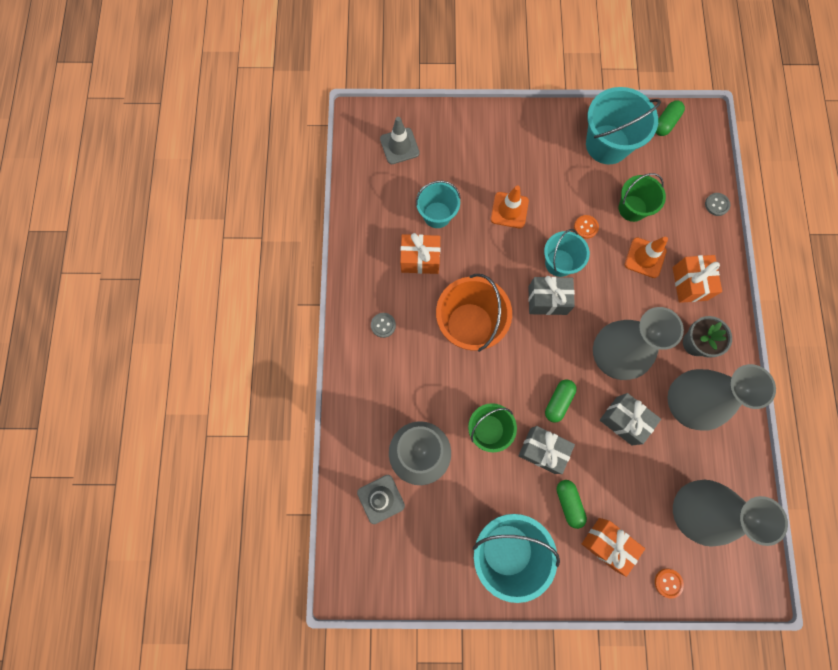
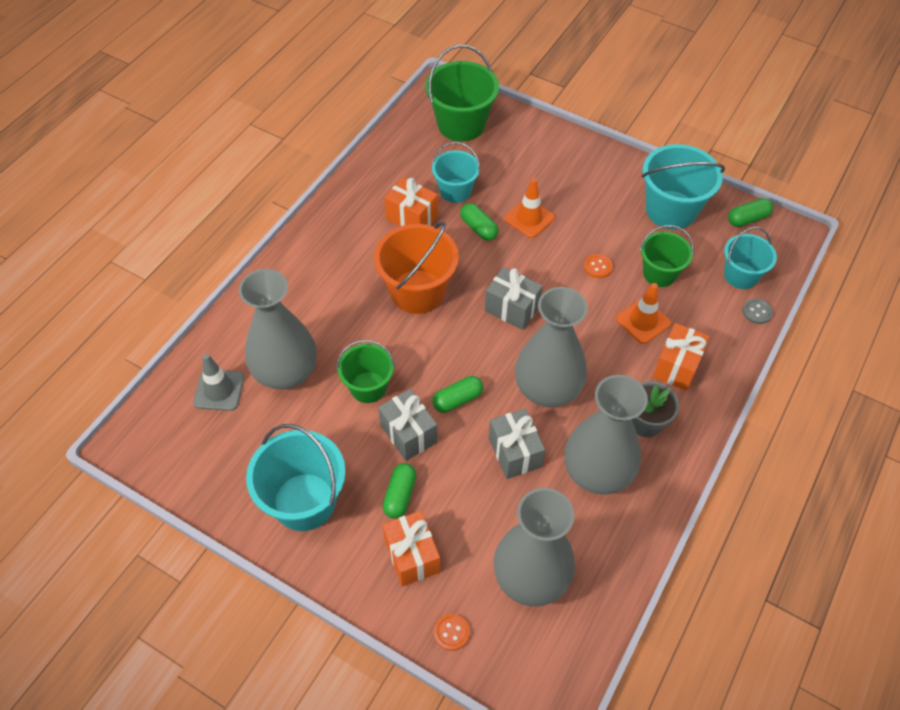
camera: 30 degrees right, 20 degrees down
(383, 325) = (335, 252): grey button -> none
(399, 146) = (461, 124): grey traffic cone -> green bucket
(477, 241) = (478, 228): none -> green capsule
(559, 263) = (548, 283): turquoise bucket -> turquoise bucket (740, 275)

